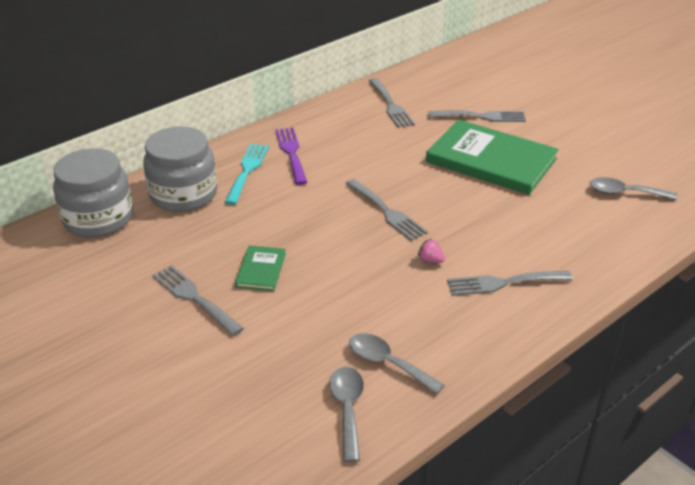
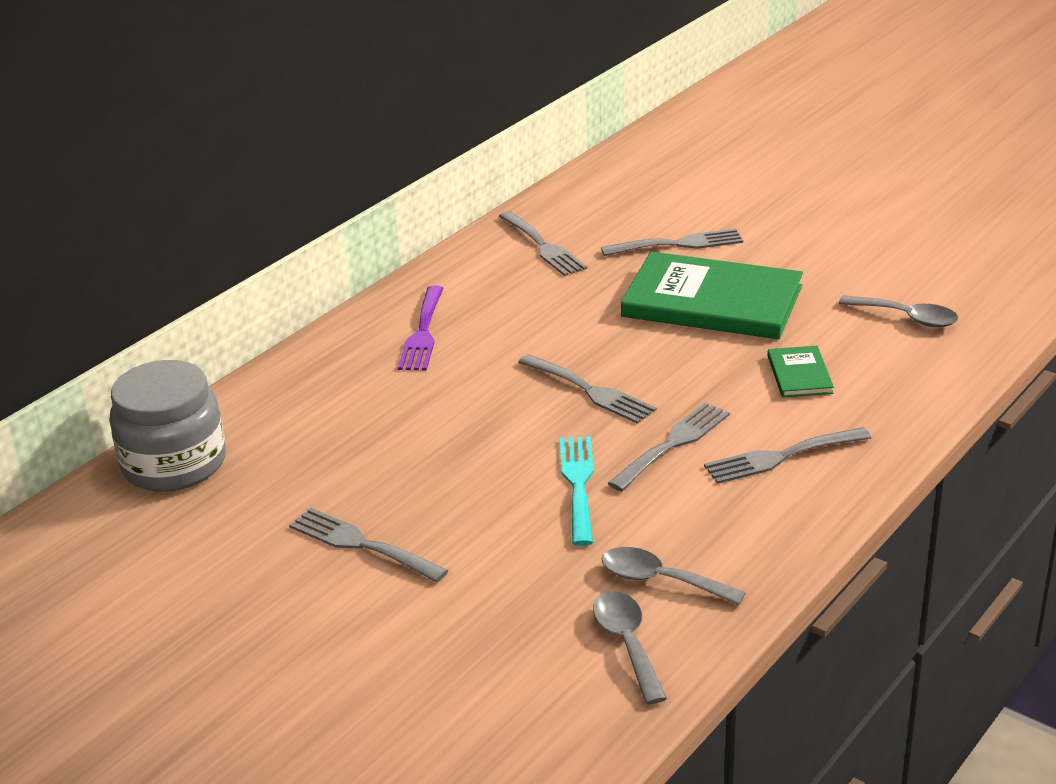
camera: 10 degrees left, 5 degrees down
(183, 194) = (287, 412): grey jar -> none
(247, 170) = (368, 366): turquoise fork -> turquoise fork (578, 484)
(261, 270) = (442, 494): green book -> green book (799, 374)
(291, 153) = (423, 333): purple fork -> purple fork turned 150 degrees counterclockwise
(430, 260) = (673, 444): pink strawberry -> grey fork
(624, 193) = (907, 318): grey spoon -> grey spoon turned 150 degrees counterclockwise

